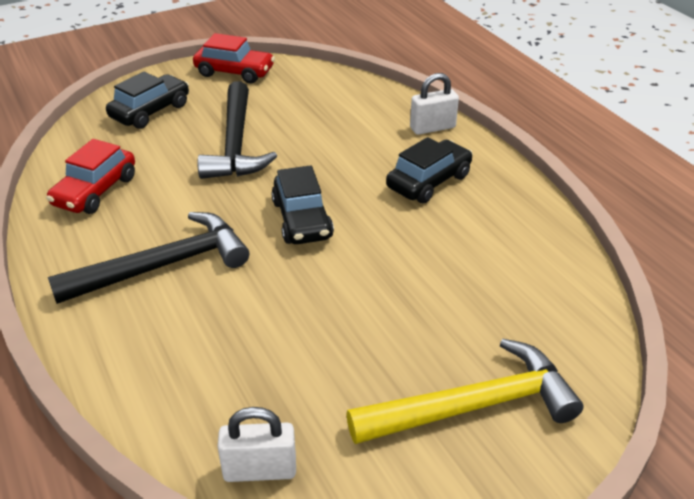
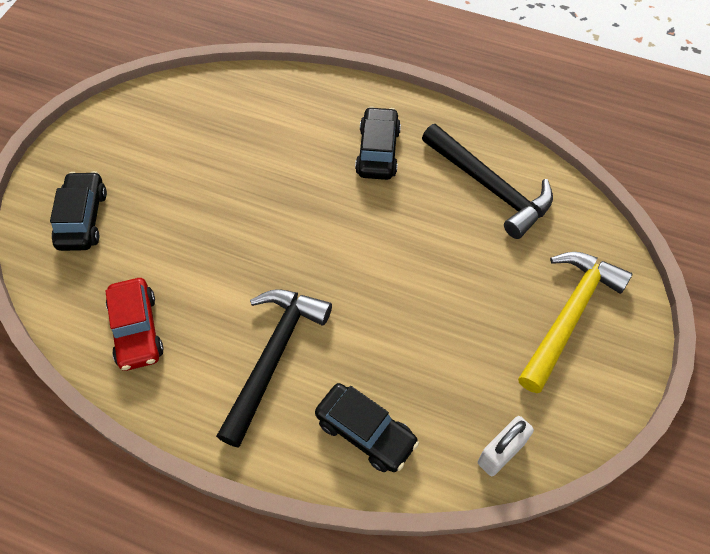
camera: 40 degrees left, 20 degrees up
(234, 72) = (107, 129): red car -> none
(236, 144) = (197, 206): black hammer -> black hammer (489, 186)
(302, 220) = (327, 246): black car -> black car (365, 432)
(432, 128) = (330, 95): white padlock -> none

